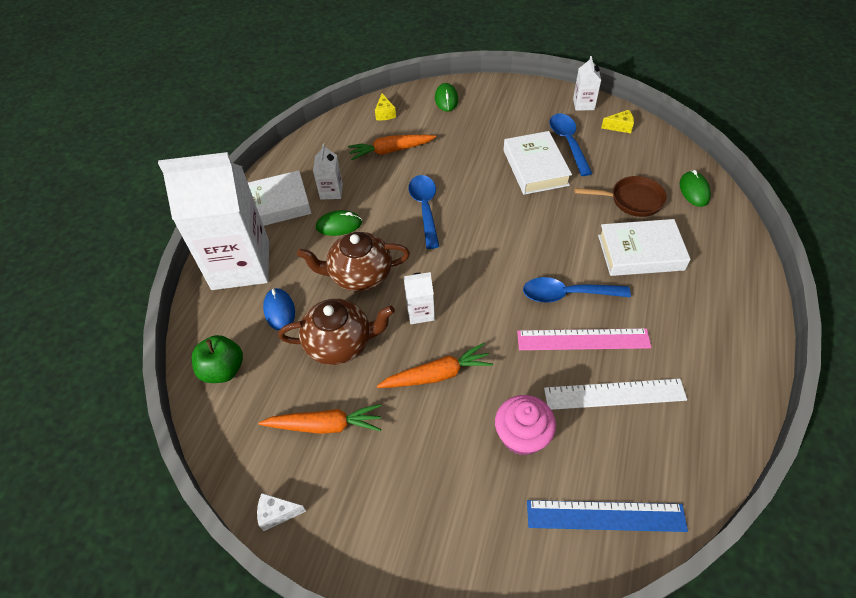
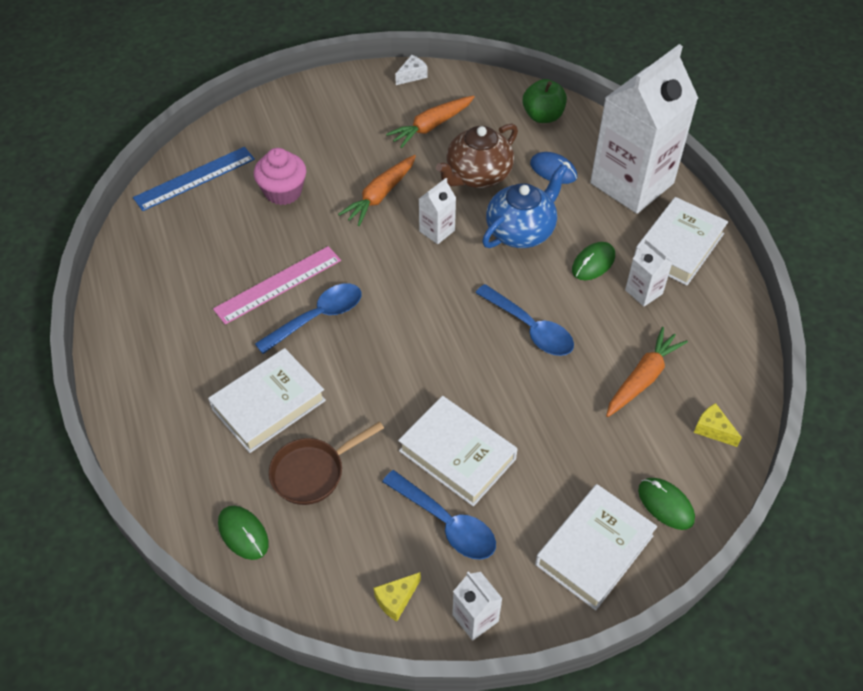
camera: 140 degrees right, 0 degrees up
(359, 275) = (521, 231): brown teapot -> blue teapot
(500, 100) = (594, 550): none -> white book
(614, 394) = (227, 256): white ruler -> none

